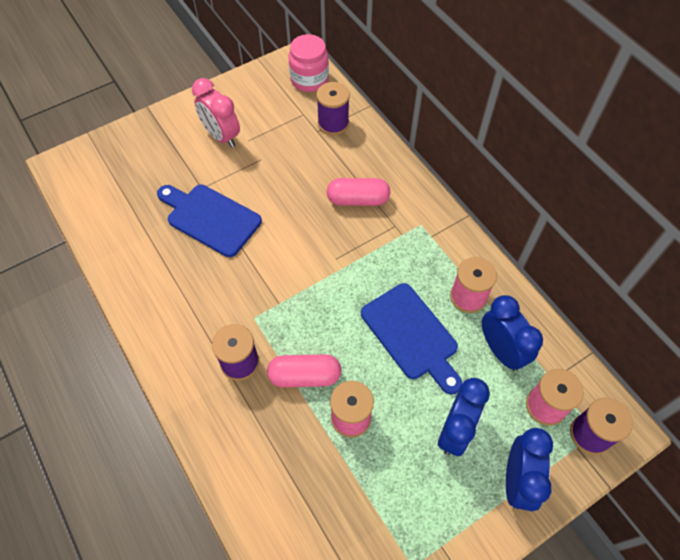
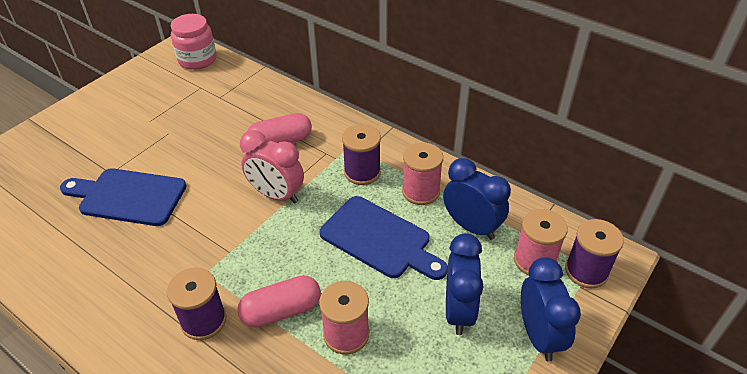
camera: 20 degrees left, 15 degrees down
(221, 136) = (119, 124): pink clock -> pink clock (276, 195)
(333, 124) = (233, 88): purple spool -> purple spool (362, 172)

